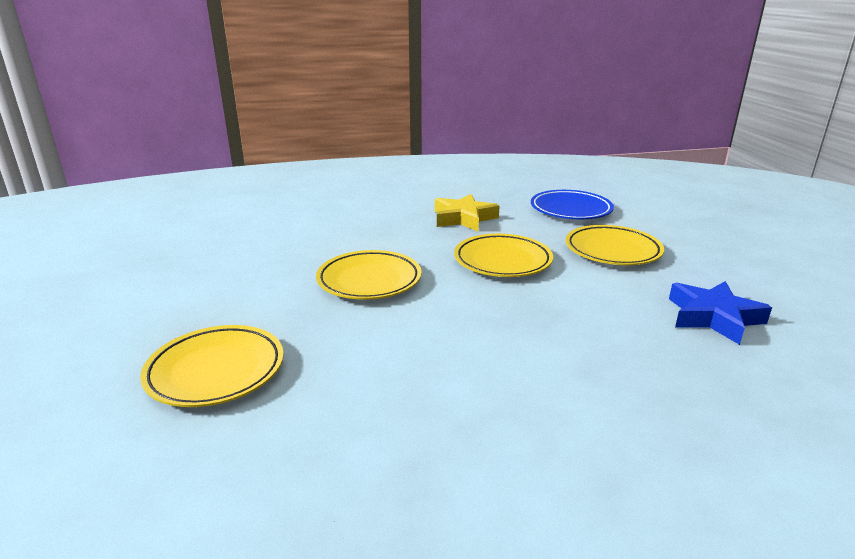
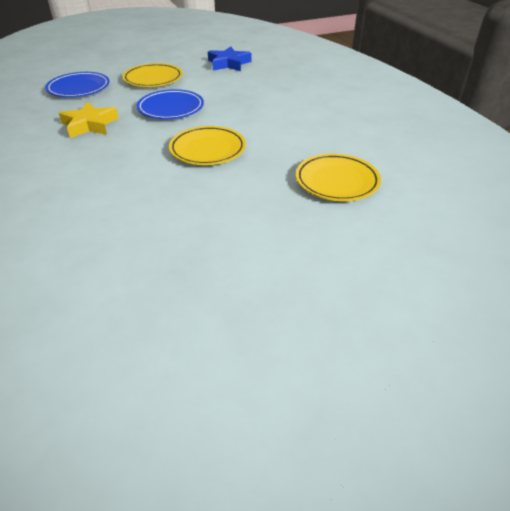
camera: 100 degrees left, 15 degrees up
(502, 261) = (171, 108): yellow plate -> blue plate

